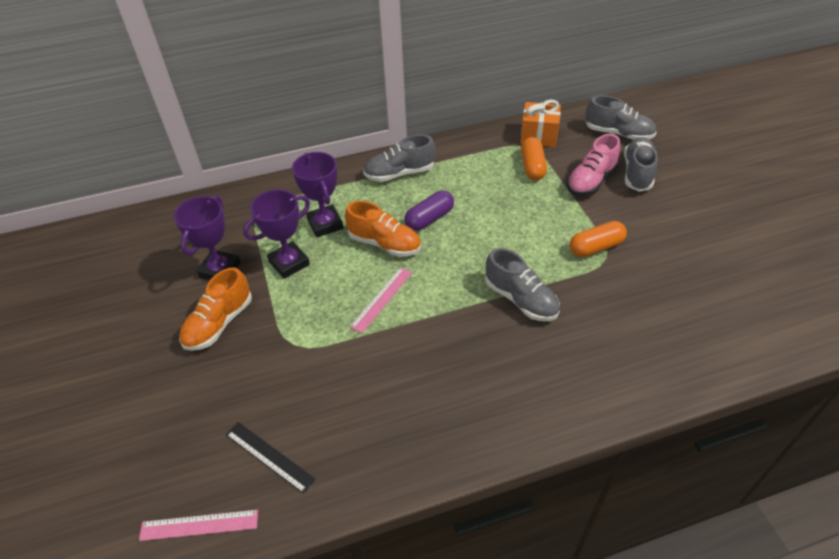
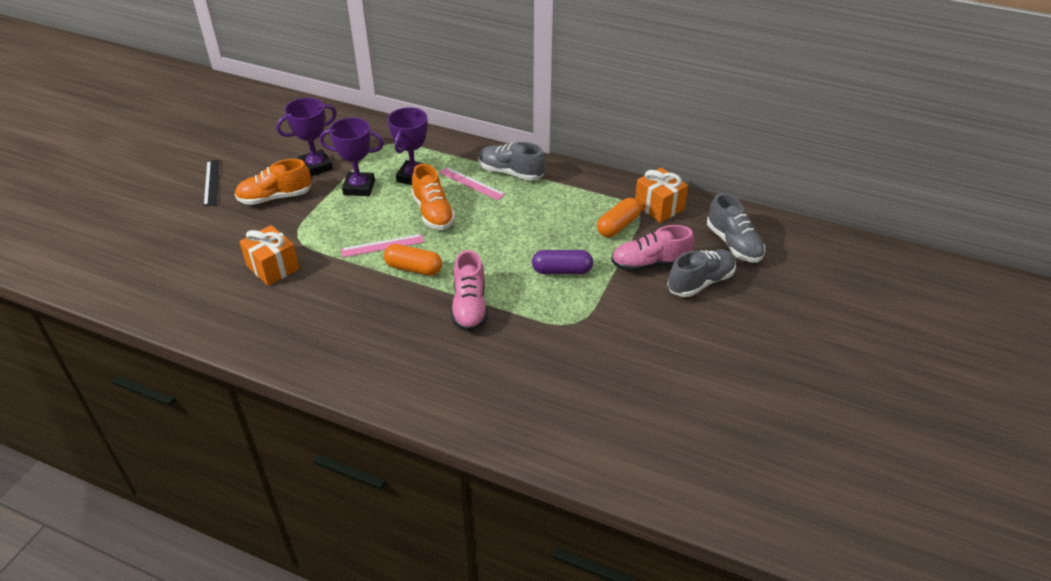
camera: 40 degrees right, 5 degrees down
(199, 525) = (133, 294): pink ruler -> pink ruler (471, 183)
(269, 456) = (205, 287): black ruler -> black ruler (211, 182)
(310, 388) = (273, 267): none -> orange gift
(429, 218) = (486, 215): purple capsule -> purple capsule (562, 271)
(520, 299) = (469, 306): grey shoe -> pink shoe
(596, 247) = (578, 311): orange capsule -> orange capsule (413, 268)

